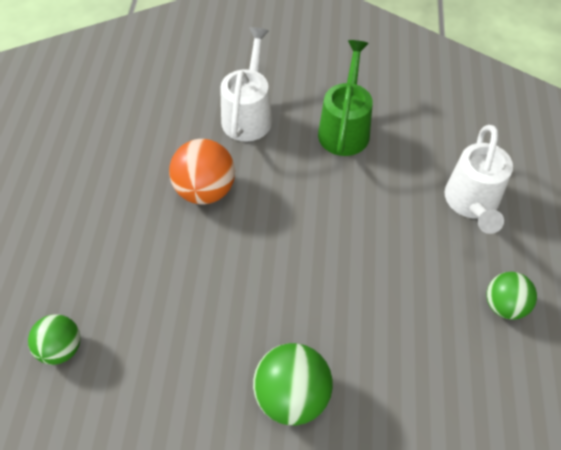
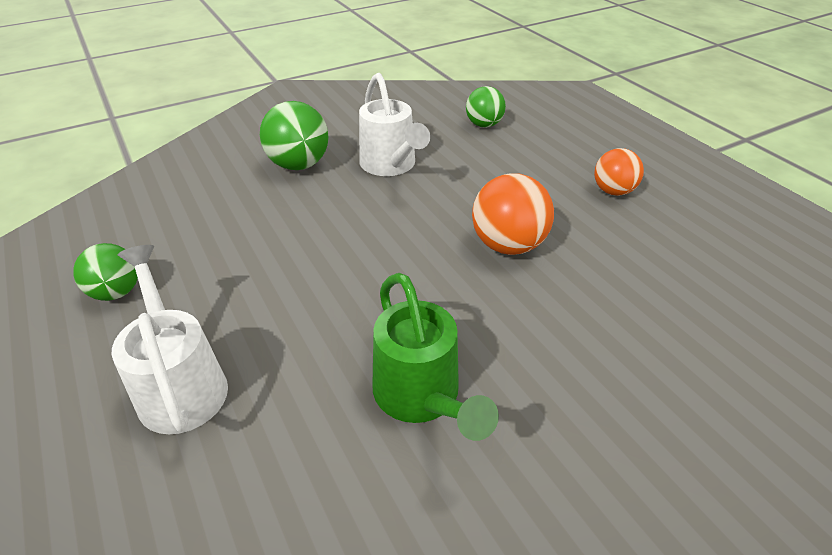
camera: 145 degrees right, 15 degrees down
(75, 192) = (613, 191): none -> orange ball
(249, 114) = (562, 345): white watering can -> white watering can (391, 166)

